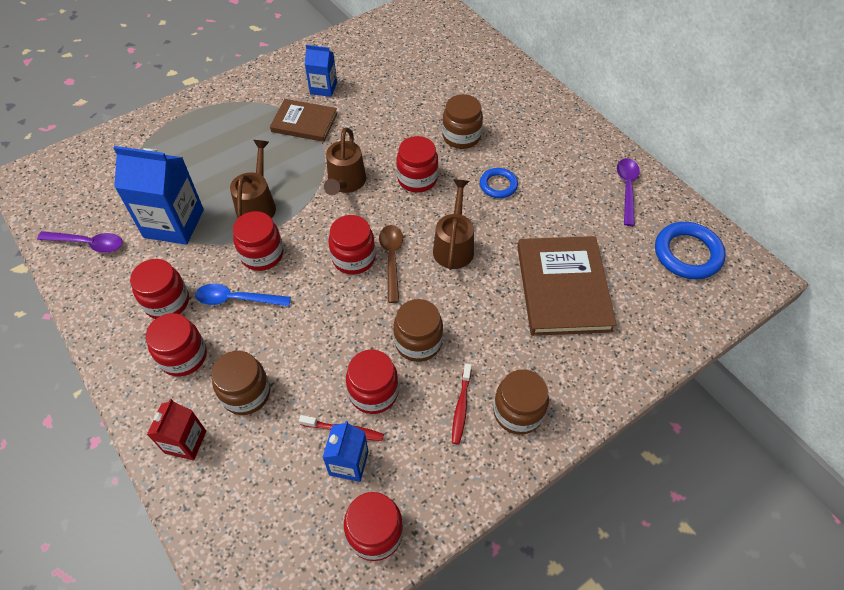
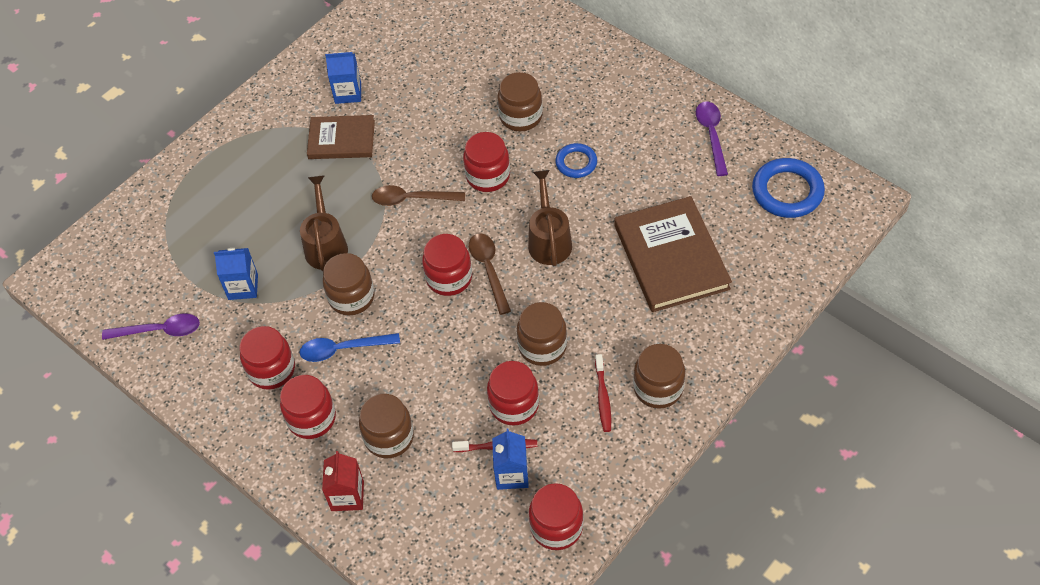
camera: 10 degrees left, 0 degrees up
(174, 223) = (243, 287): blue carton -> blue carton, size x0.56
(262, 254) = (351, 297): red jar -> brown jar
(345, 183) = (412, 199): brown watering can -> brown spoon

